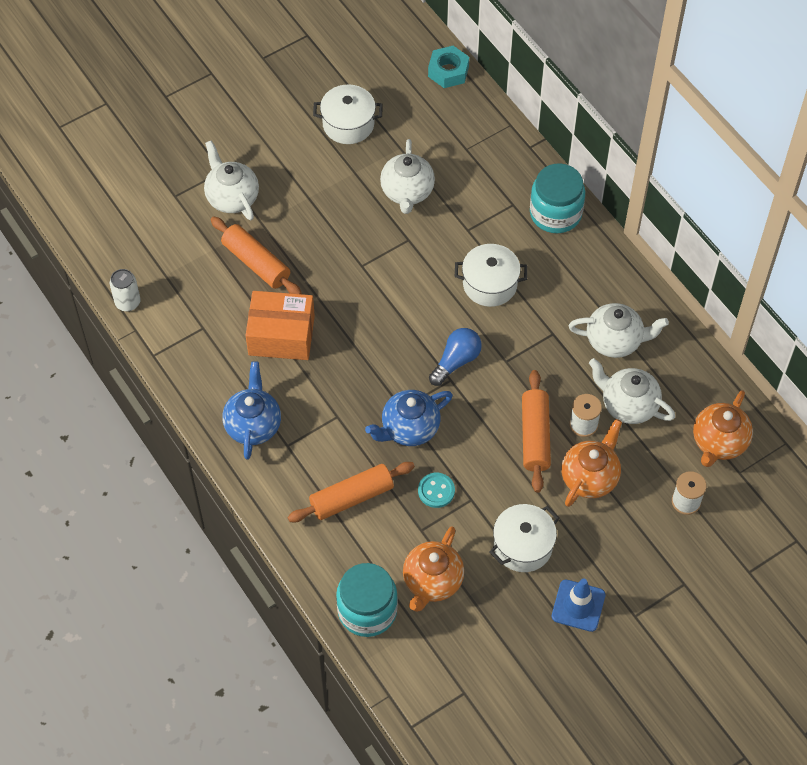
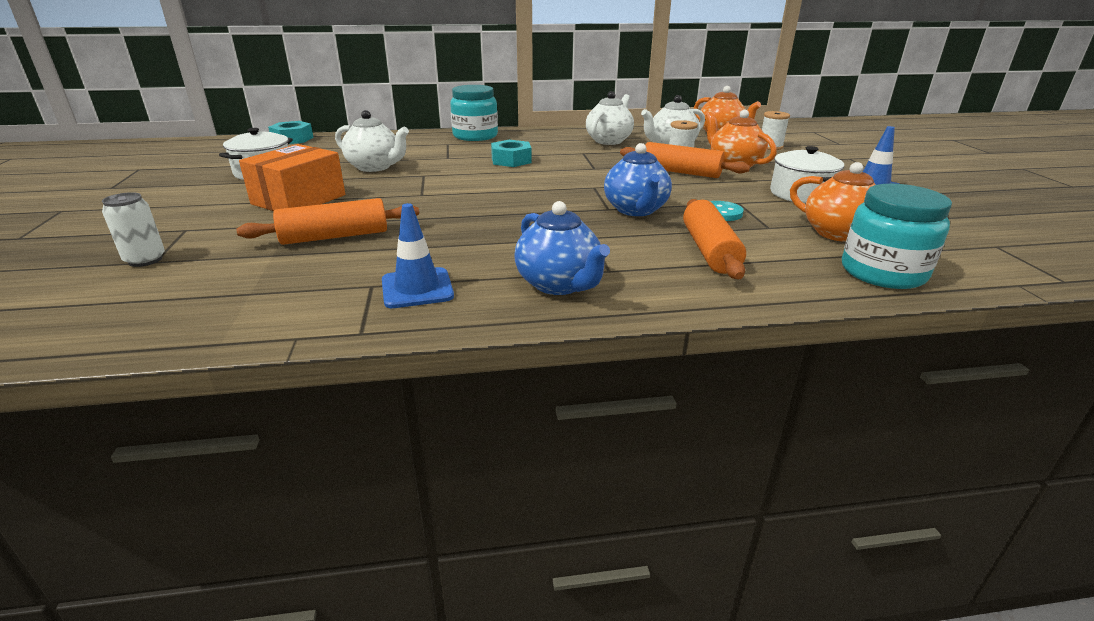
camera: 65 degrees left, 30 degrees down
(128, 302) = (240, 333): white can -> white can (145, 260)
(211, 353) = (417, 288): none -> blue traffic cone
(232, 197) = (228, 231): white teapot -> none
(253, 425) = (559, 284): blue teapot -> blue teapot turned 150 degrees counterclockwise
(281, 335) = (450, 243): orange box -> orange box (299, 199)
(456, 361) = (576, 182): blue light bulb -> none
(490, 284) = (511, 160): white pot -> turquoise nut

